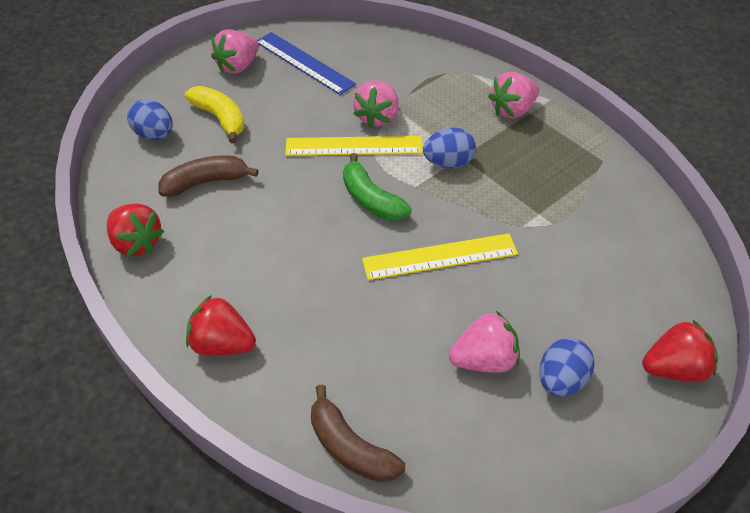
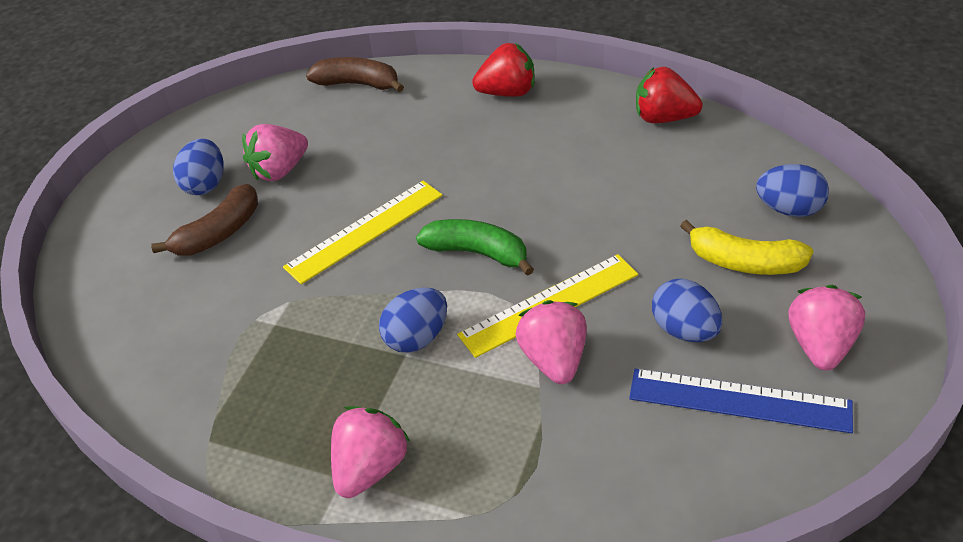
camera: 155 degrees right, 5 degrees down
(206, 182) = (669, 190): brown banana -> brown banana (219, 233)
(294, 101) = (684, 330): none -> blue egg
(674, 368) = (100, 234): red strawberry -> none

